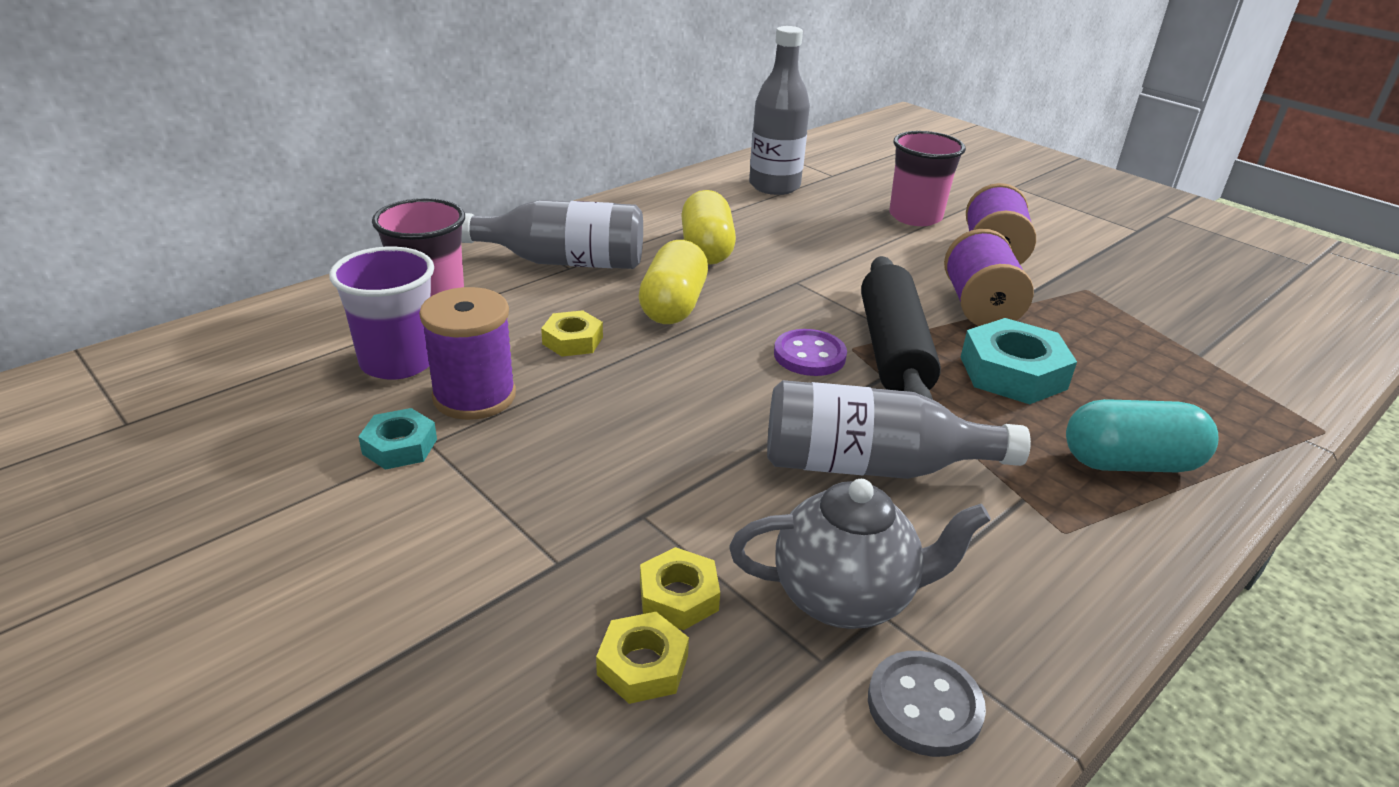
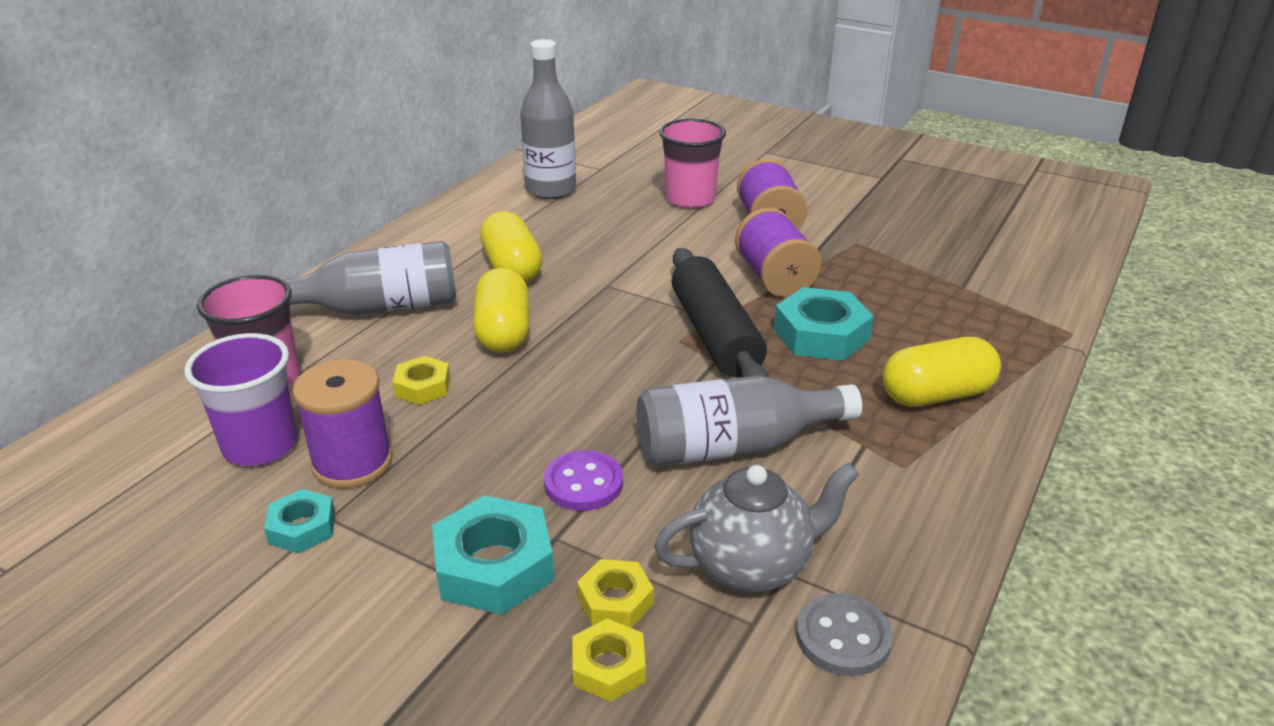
camera: 15 degrees left, 0 degrees up
(567, 528) = (494, 566): none -> turquoise nut
(809, 355) = (645, 355): purple button -> purple button (583, 483)
(1129, 463) = (936, 395): turquoise capsule -> yellow capsule

